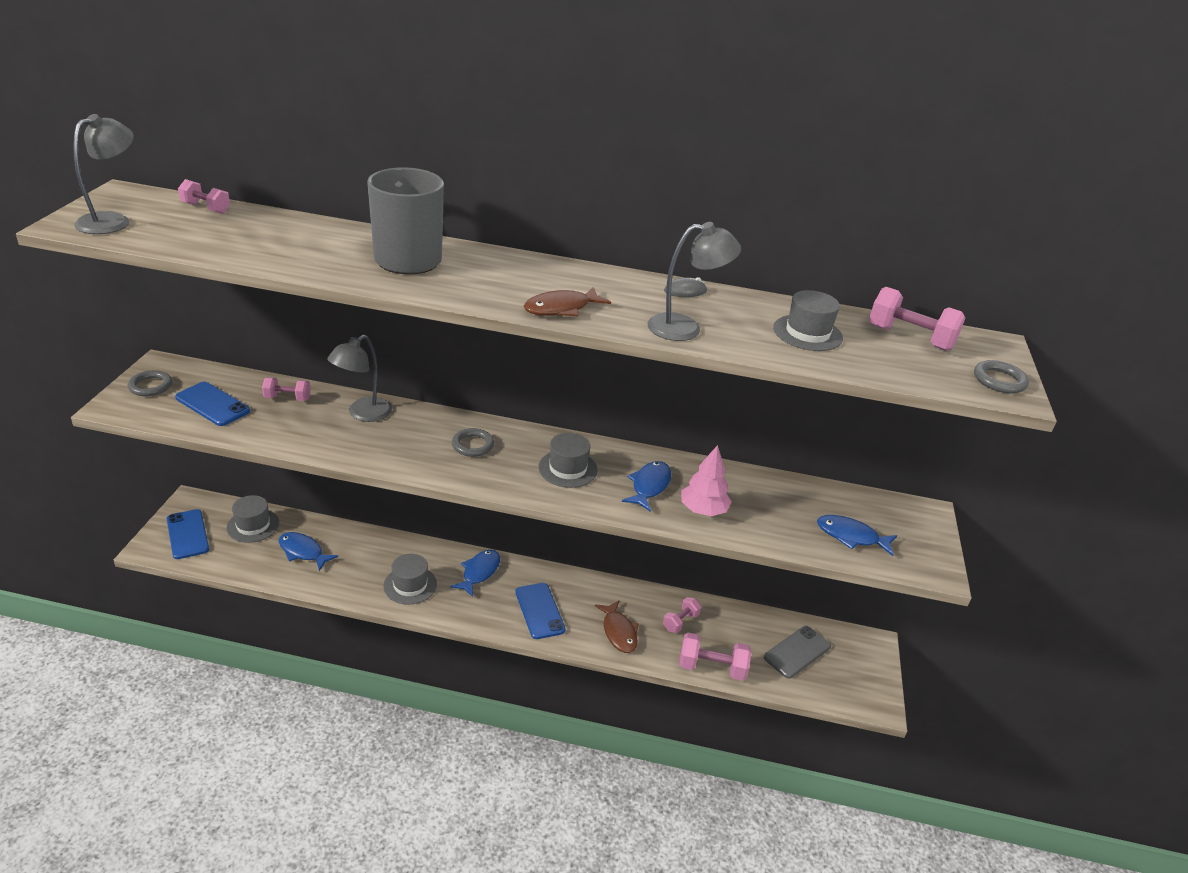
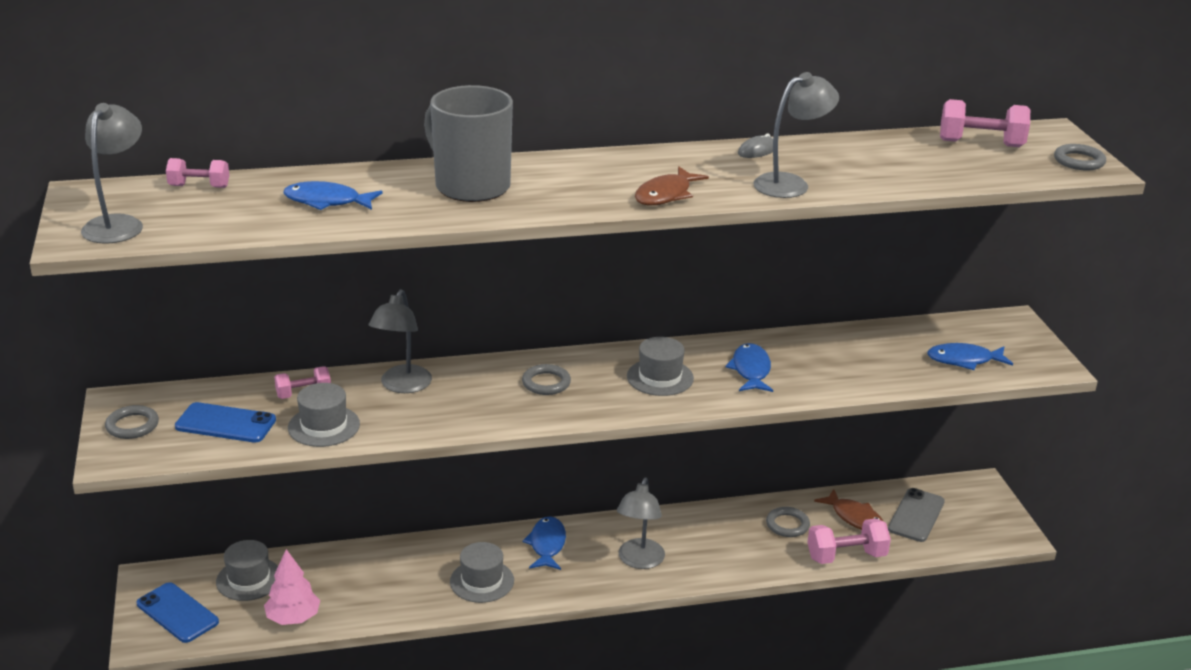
camera: 20 degrees left, 5 degrees down
(303, 552) = (332, 587): blue fish -> blue fish (327, 201)
(539, 611) = (639, 561): blue phone -> grey lamp
(619, 632) = (734, 554): brown fish -> brown fish (854, 517)
(680, 622) = (787, 525): pink dumbbell -> grey ring
(703, 510) = (817, 377): pink tree -> pink tree (293, 618)
(807, 333) = (895, 161): grey hat -> grey hat (324, 426)

